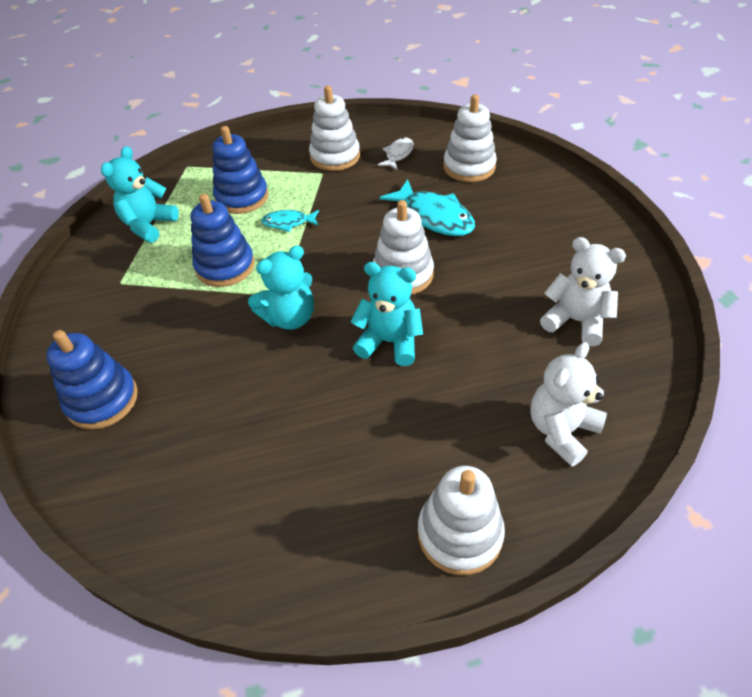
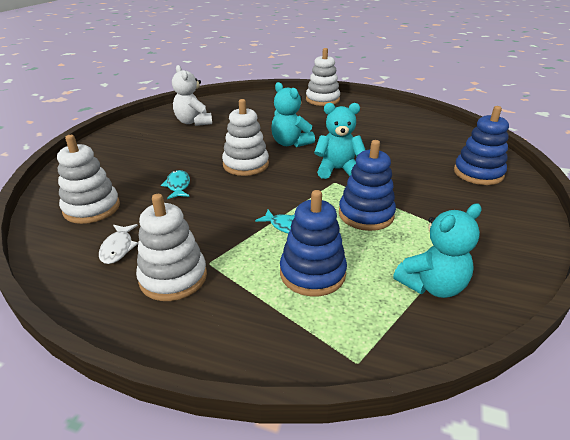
camera: 150 degrees left, 15 degrees down
(398, 154) = (118, 248): white fish -> white fish turned 60 degrees counterclockwise
(434, 217) = (178, 186): turquoise fish -> turquoise fish, size x0.56
(561, 430) = (254, 104): white teddy bear -> none

